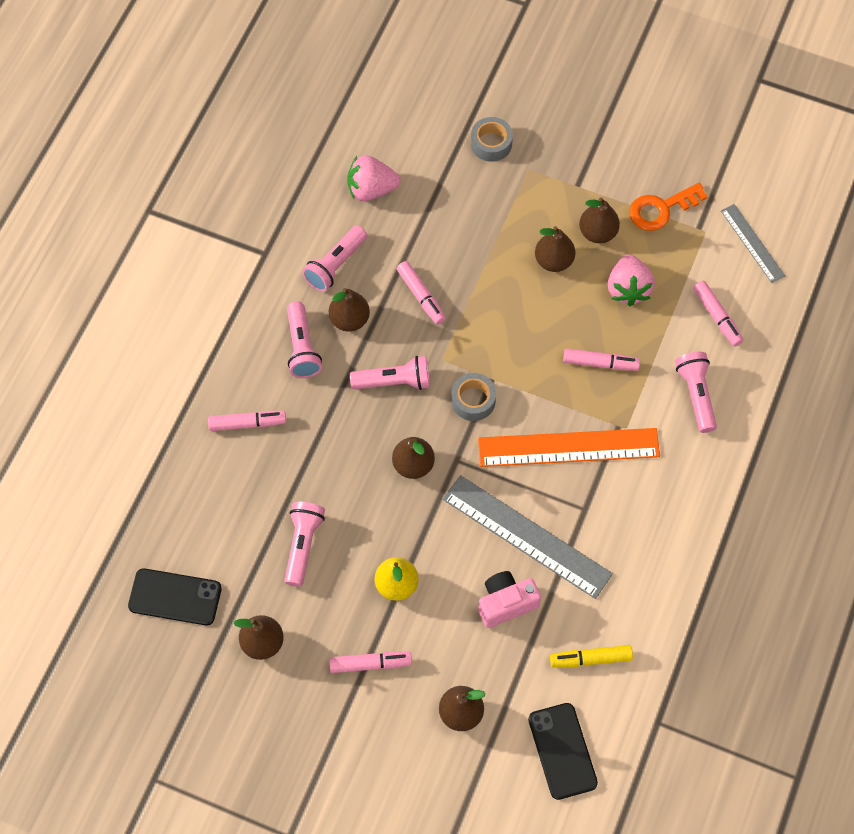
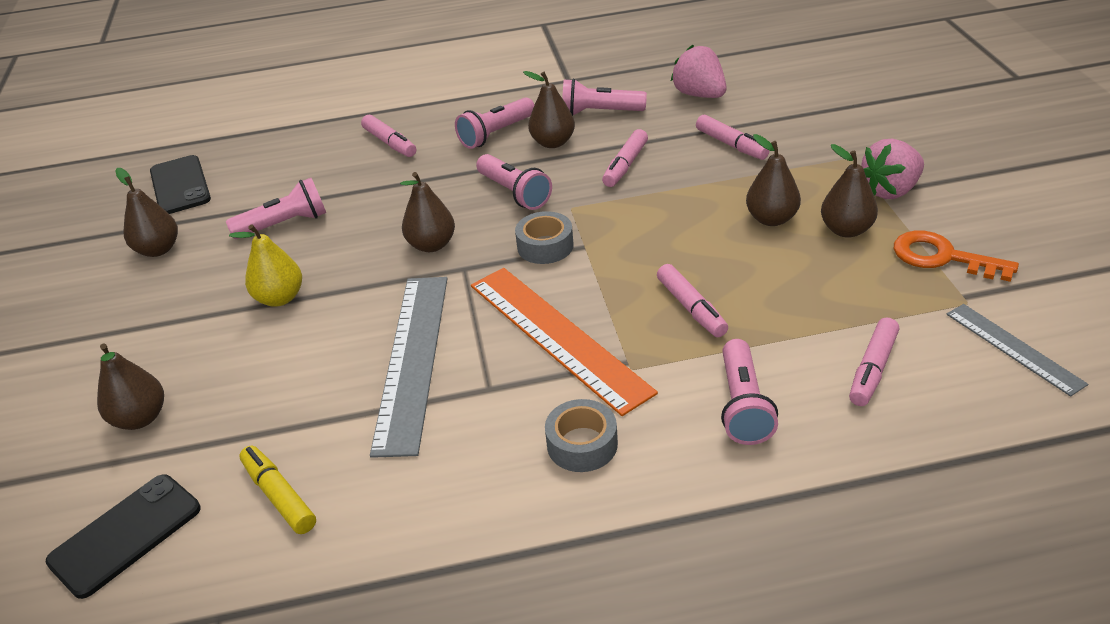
camera: 60 degrees right, 25 degrees down
(370, 664) = (171, 324): pink marker -> pink marker (731, 145)
(491, 143) = (842, 126): grey tape -> grey tape (582, 444)
(506, 603) = (311, 385): pink camera -> none
(628, 289) = (810, 283): pink strawberry -> pink strawberry (890, 190)
(696, 395) = (743, 405): pink flashlight -> pink flashlight turned 135 degrees clockwise
(752, 243) = (1013, 348): grey ruler -> grey ruler turned 60 degrees counterclockwise

